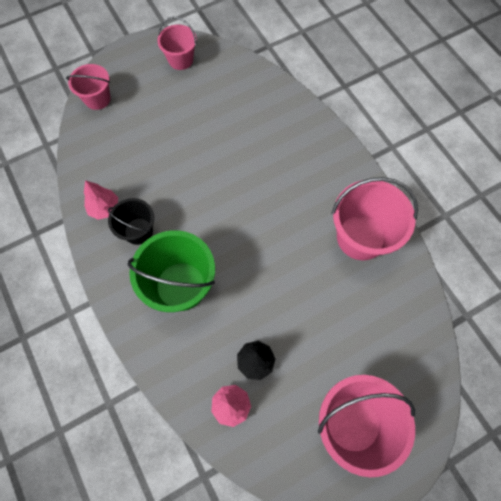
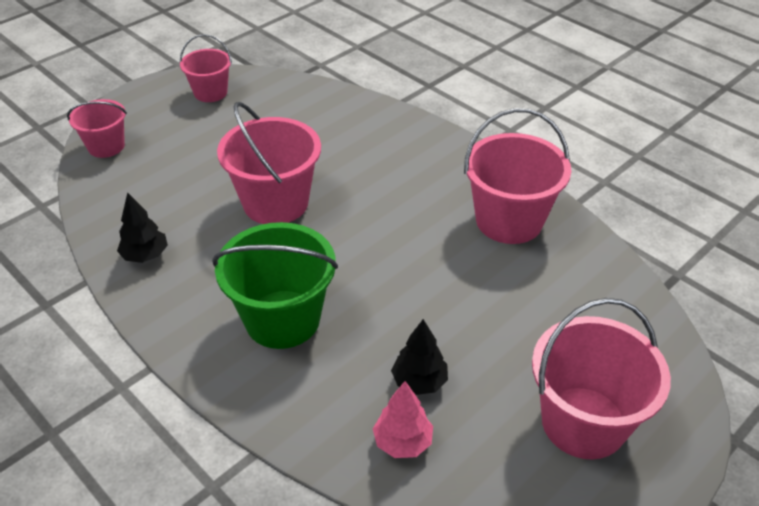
camera: 15 degrees left, 25 degrees down
(104, 208) = (145, 256): pink tree -> black tree
(138, 231) = (202, 271): black bucket -> none
(201, 180) = (275, 203): none -> pink bucket

